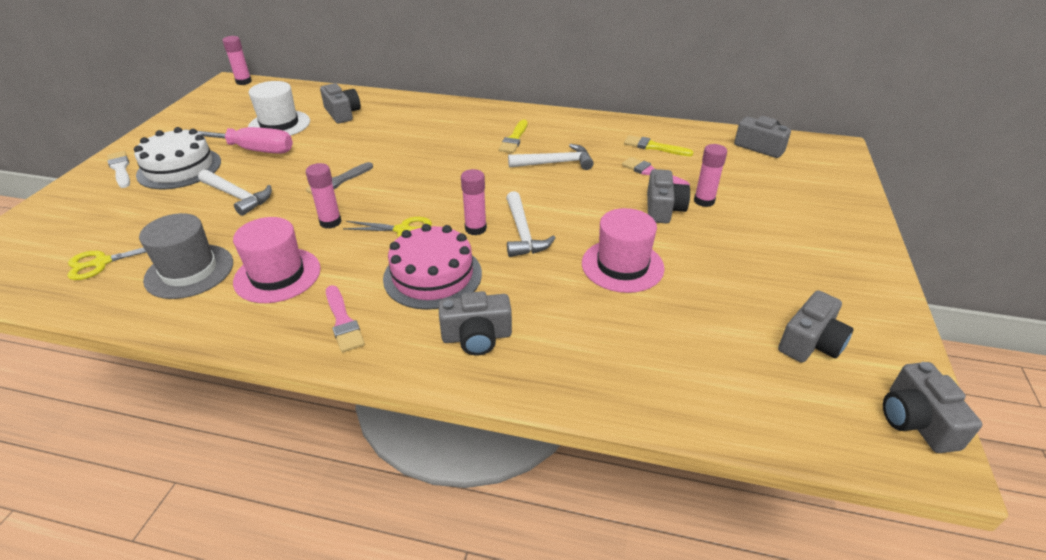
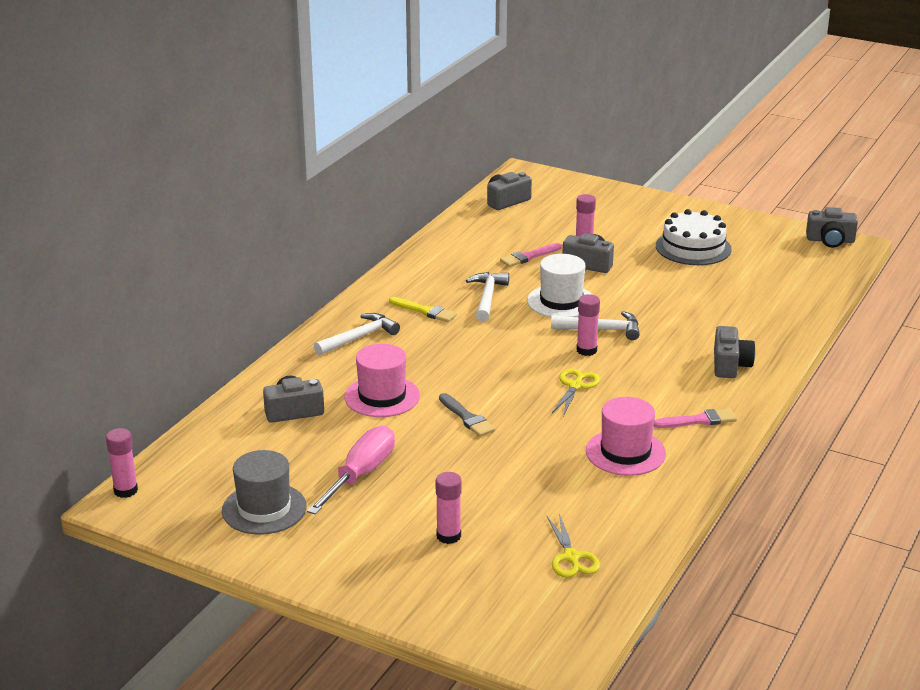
camera: 75 degrees left, 10 degrees down
(120, 169) = (359, 573): white brush -> none
(179, 168) = (381, 526): white cake -> white cake (693, 247)
(189, 271) = (604, 501): grey hat -> grey hat (264, 509)
(237, 196) = (471, 481): white hammer -> white hammer (359, 337)
(279, 124) = (298, 457): white hat -> white hat (561, 301)
(330, 222) = (546, 424): pink glue stick -> pink glue stick (448, 536)
(432, 275) = (649, 376): pink cake -> none
(622, 265) = (661, 295): pink hat -> pink hat (382, 396)
(654, 147) = (481, 246): yellow brush -> none
(810, 342) = (762, 251): grey camera -> none

